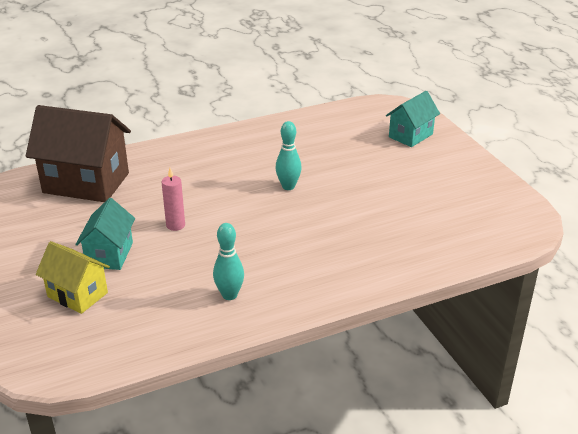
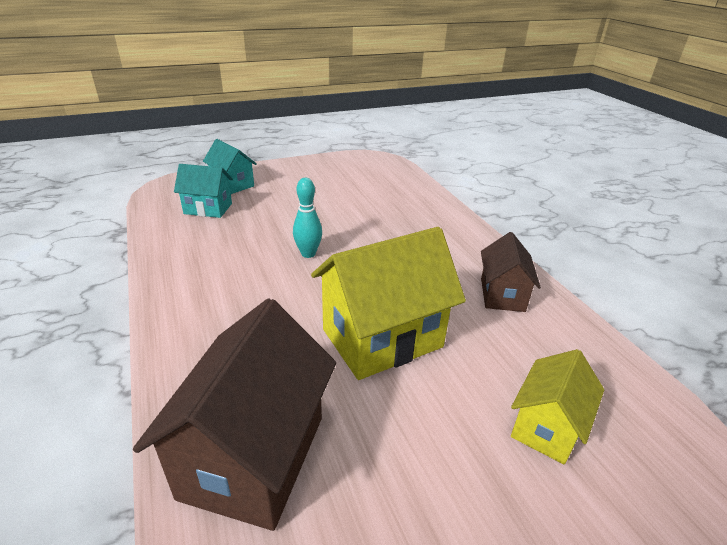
camera: 90 degrees left, 0 degrees up
(109, 255) = (453, 400): turquoise house -> turquoise house (208, 208)
(175, 225) = (382, 338): pink candle -> yellow house
(229, 295) = (502, 295): turquoise bowling pin -> brown house

